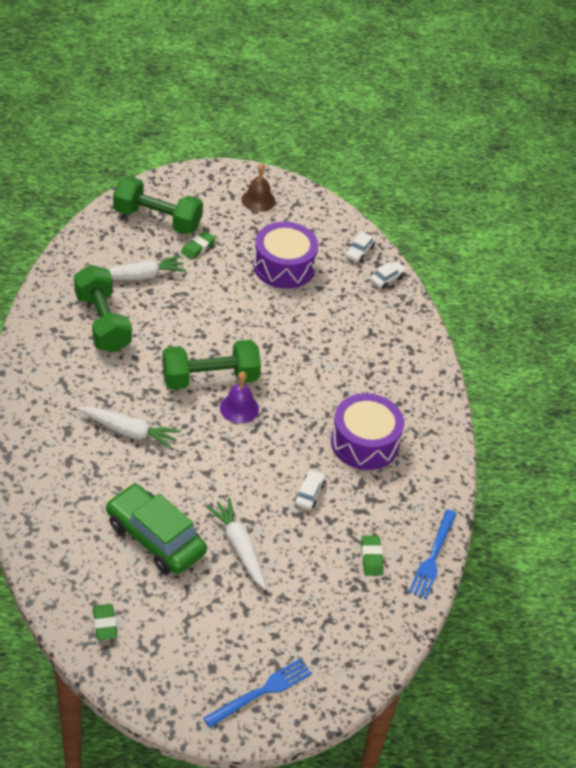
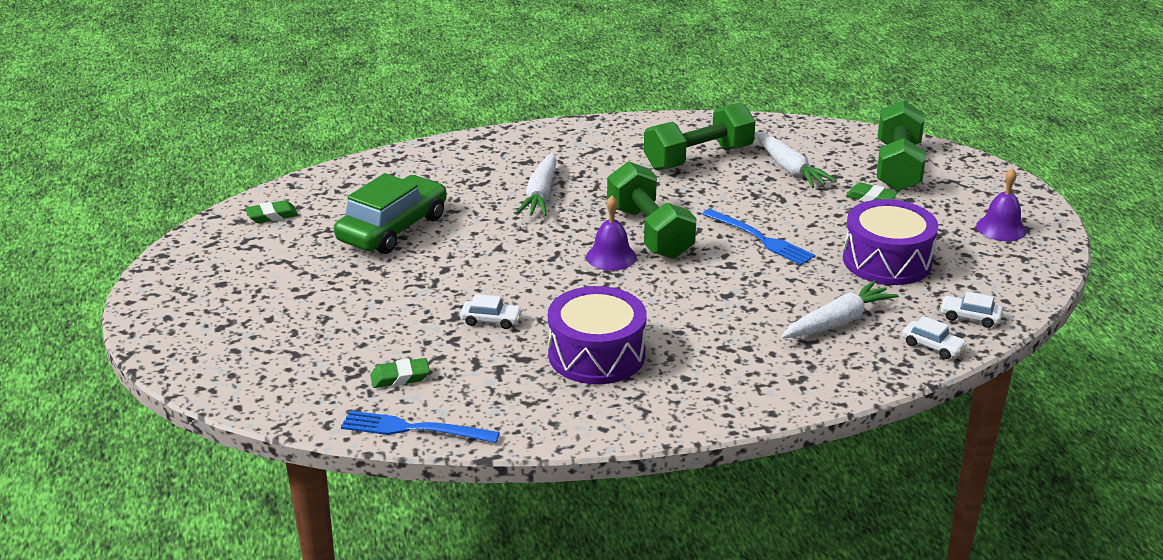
camera: 85 degrees right, 15 degrees down
(239, 547) = (393, 281): white carrot -> white carrot (838, 321)
(258, 200) = (1001, 228): brown bell -> purple bell
(261, 692) = (189, 318): blue fork -> blue fork (760, 238)

